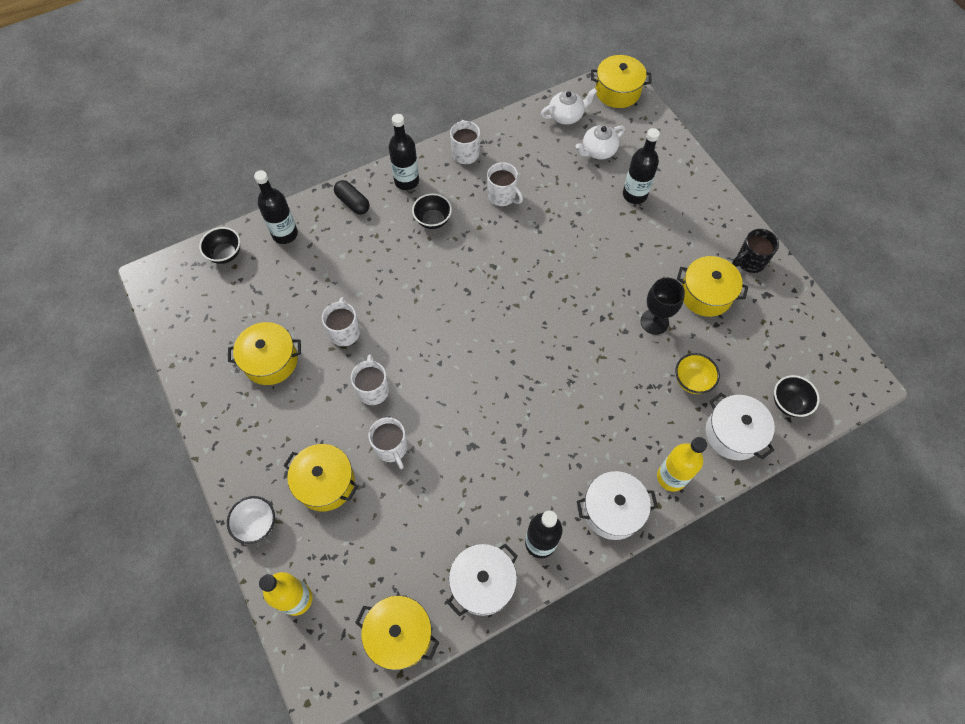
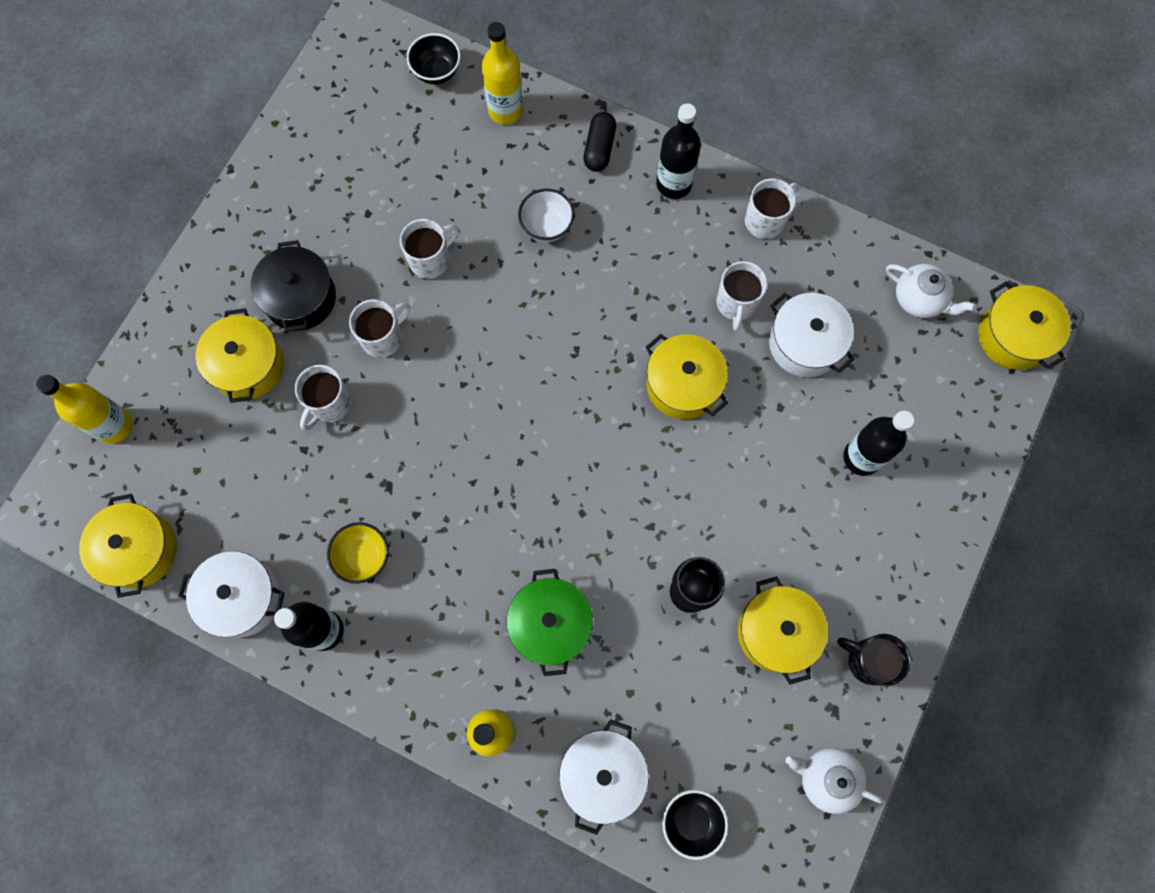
camera: 55 degrees right, 10 degrees up
(257, 524) = (164, 332): white bowl -> white bowl (547, 226)
(270, 361) = (345, 212): yellow pot -> yellow pot (683, 384)
(285, 234) = (505, 110): black bottle -> yellow bottle
(305, 422) = (300, 298): none -> black pot
(433, 220) = (641, 250): black bowl -> none
(598, 151) = (895, 371): white teapot -> white teapot (826, 778)
(612, 510) = (412, 687): white pot -> white pot (805, 343)
(625, 406) = (550, 624): none -> green pot
(692, 381) = (639, 684): yellow bowl -> yellow bowl (363, 557)

